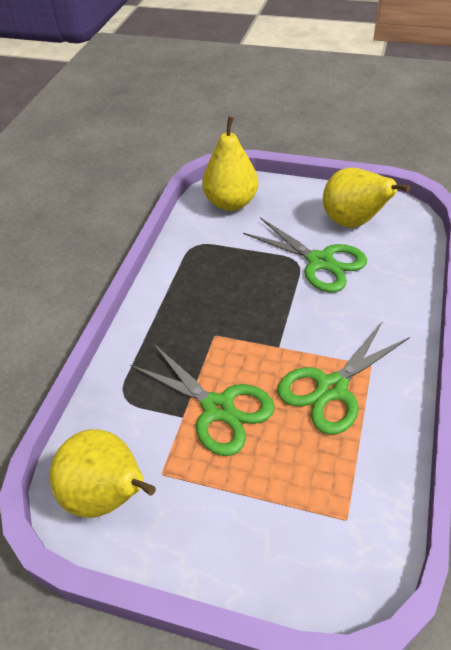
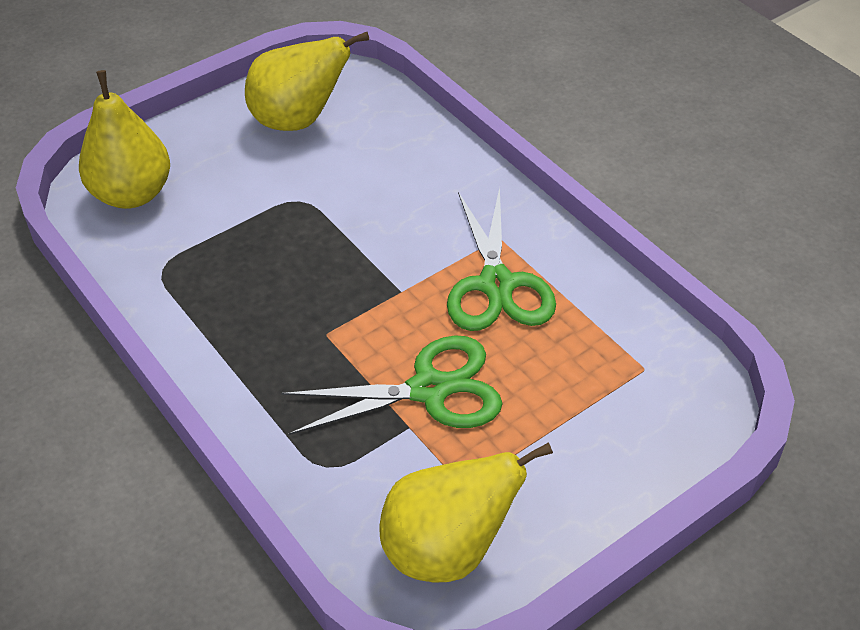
camera: 55 degrees left, 0 degrees up
(320, 262) = (323, 183): green scissors -> none

